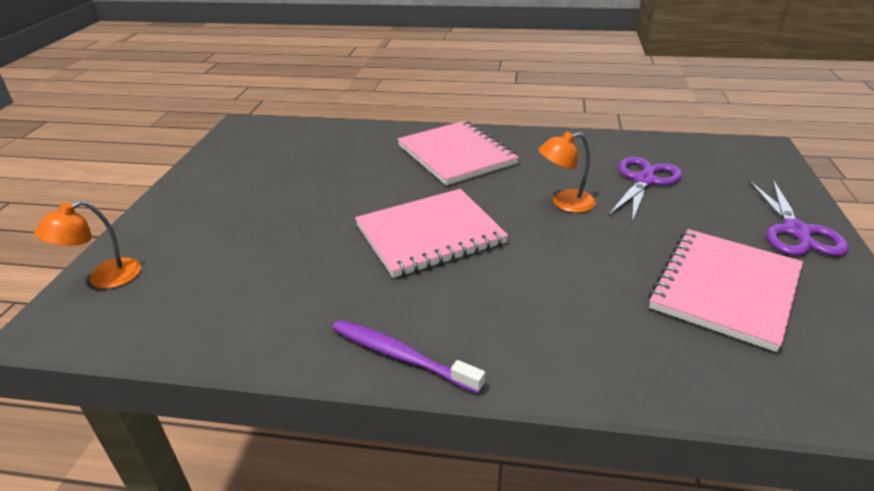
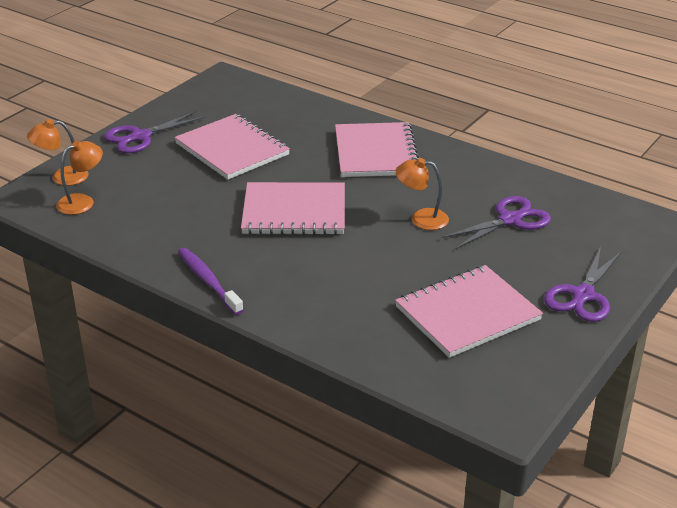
camera: 25 degrees right, 0 degrees up
(151, 302) = (82, 201): none -> orange lamp
(185, 203) = (140, 137): none -> purple scissors
(304, 189) = (232, 149): none -> pink notebook

